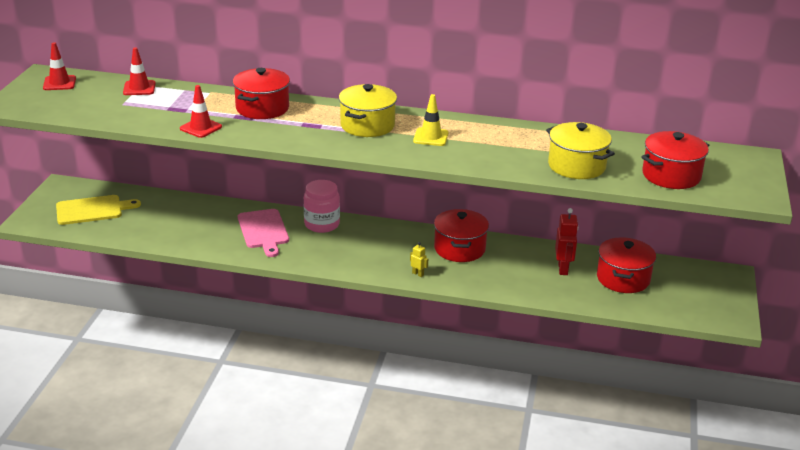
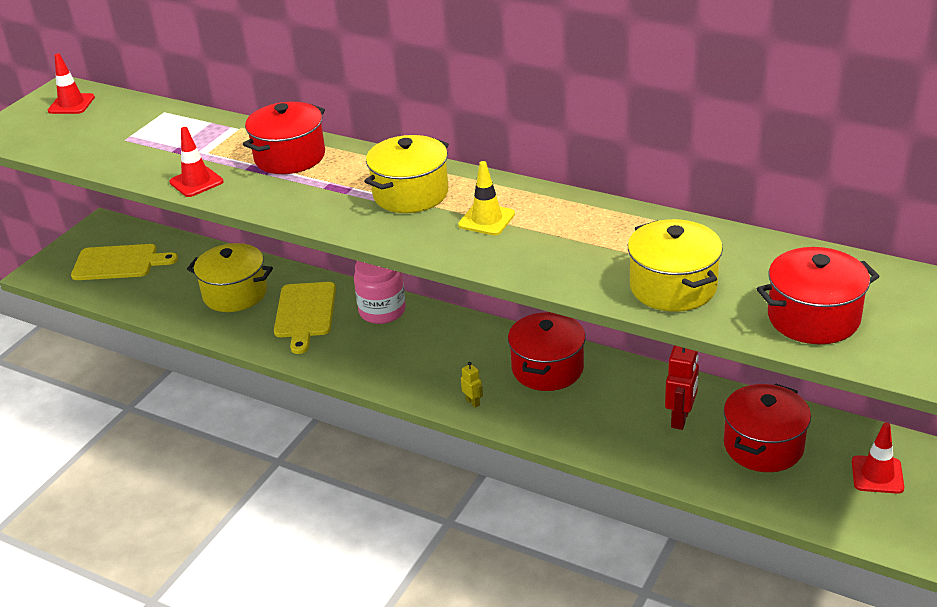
camera: 20 degrees right, 5 degrees up
(139, 88) = (158, 117): red traffic cone -> red traffic cone (877, 475)
(201, 223) = (235, 294): none -> yellow pot
(263, 231) = (305, 313): pink cutting board -> yellow cutting board

